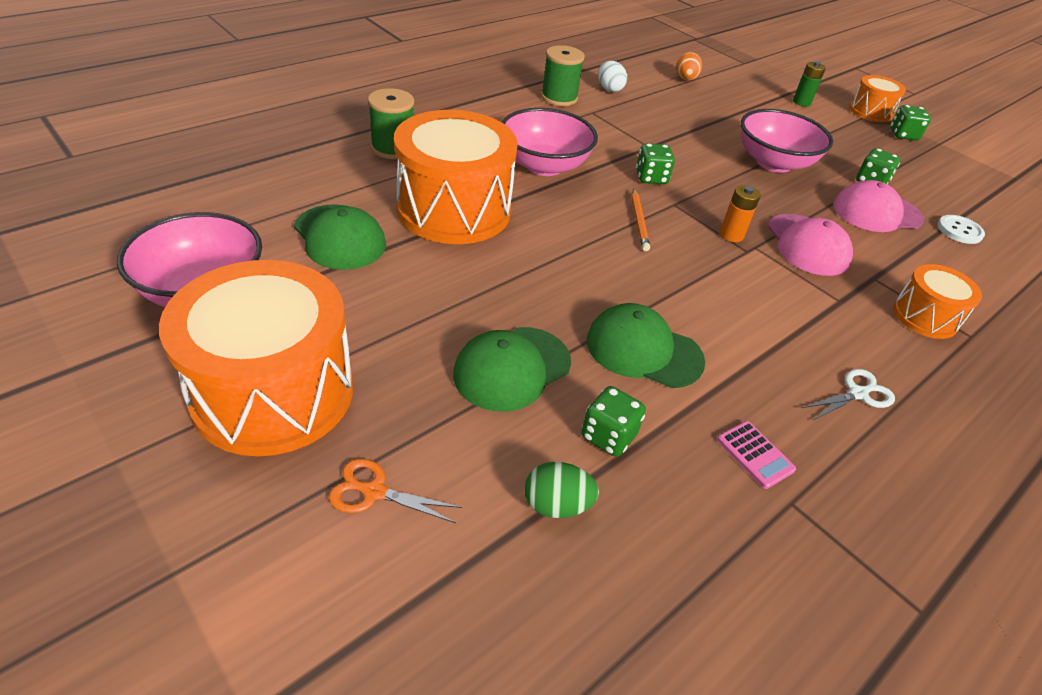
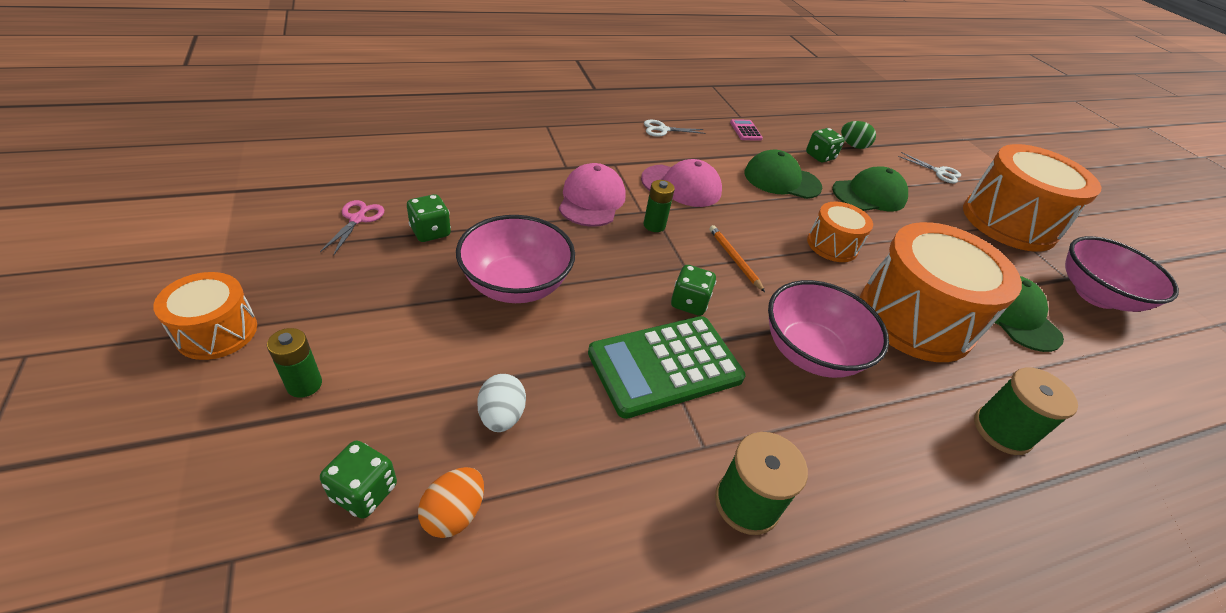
camera: 160 degrees left, 0 degrees up
(374, 492) = (939, 172): orange scissors -> white scissors
(609, 89) = (639, 512): white egg -> white egg (501, 416)
(639, 140) = (665, 366): none -> green calculator
(639, 222) = (734, 259): orange pencil -> orange pencil turned 45 degrees counterclockwise
(643, 350) = (781, 180): green cap -> green cap turned 150 degrees clockwise
(731, 235) = (654, 225): orange battery -> green battery
(876, 212) = (479, 204): pink cap -> pink cap (681, 186)
(903, 135) = (254, 277): green dice -> green dice (364, 492)
(922, 178) = (357, 219): none -> pink scissors
(924, 317) = (564, 140): orange drum -> orange drum (832, 245)
(959, 231) = (424, 171): white button -> none

